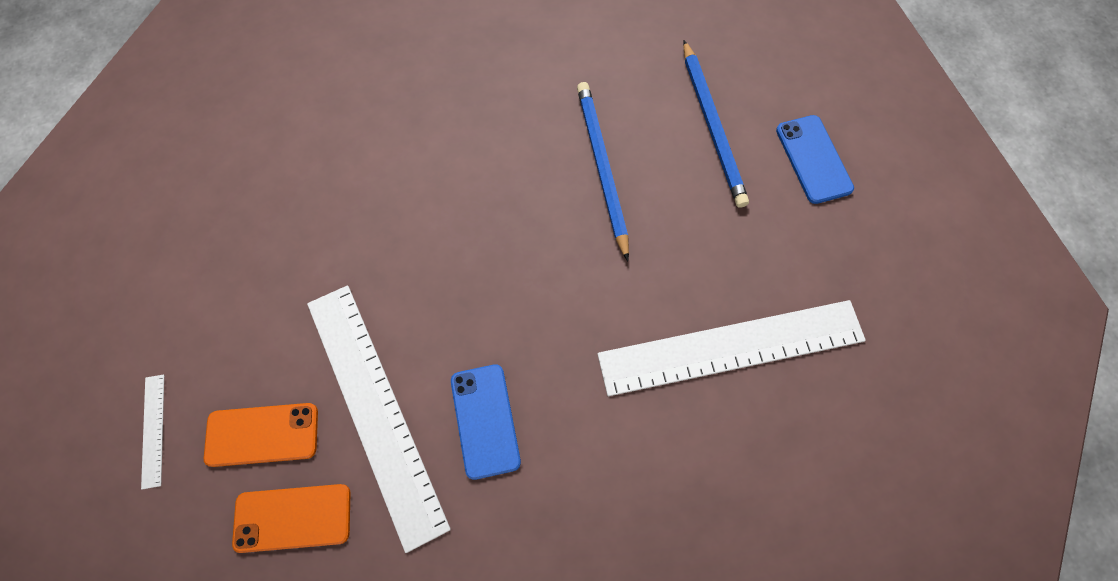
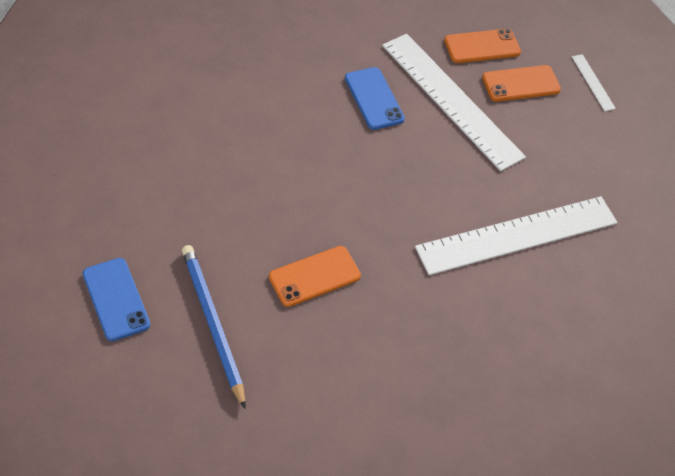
camera: 165 degrees right, 15 degrees down
(602, 167) = (314, 276): blue pencil -> orange phone
(731, 347) = (198, 150): white ruler -> white ruler (517, 235)

